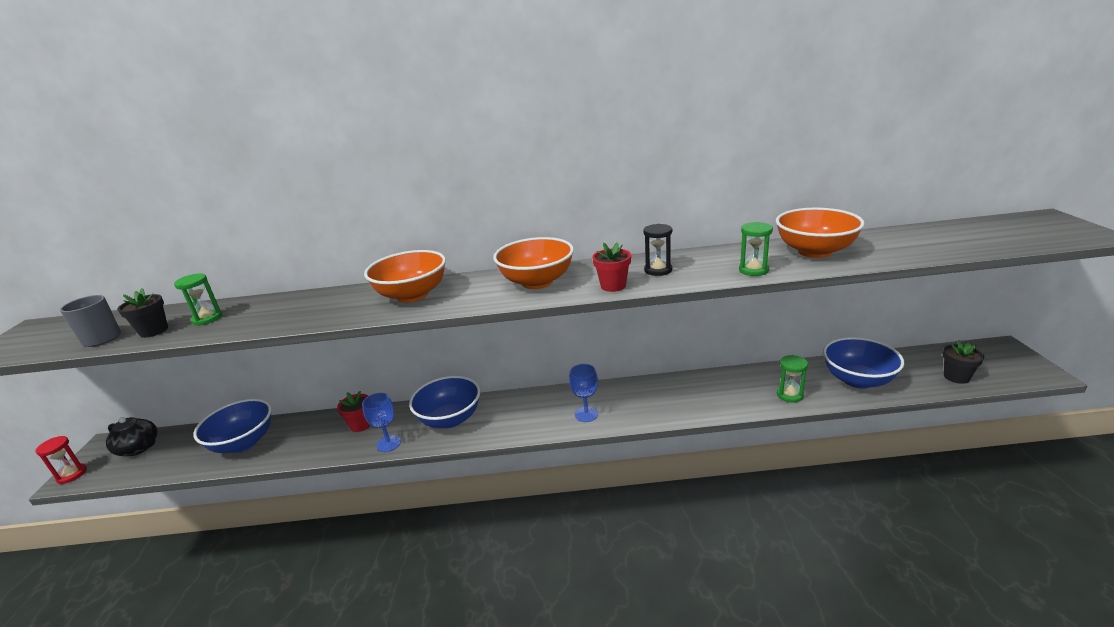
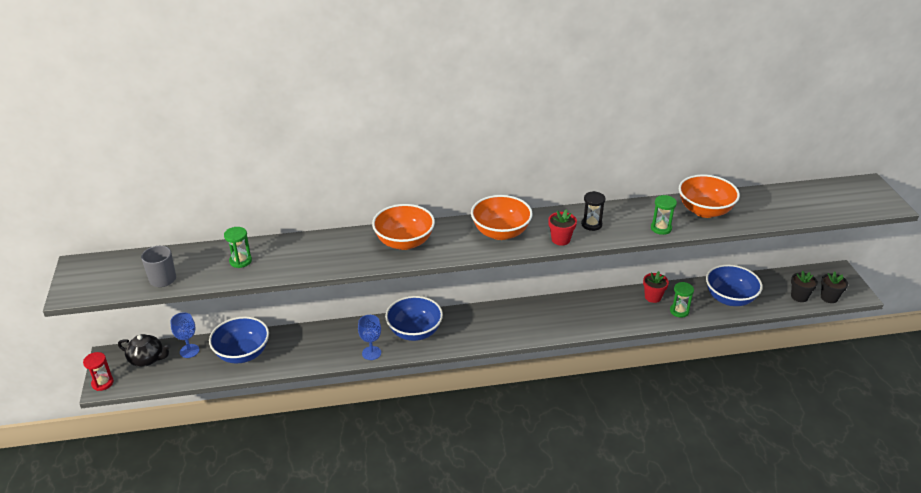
camera: 10 degrees left, 10 degrees up
(154, 331) = (203, 272): black flower pot -> black flower pot (829, 297)
(361, 425) = (339, 337): red flower pot -> red flower pot (653, 297)
(586, 414) = (525, 327): blue goblet -> blue goblet (189, 351)

